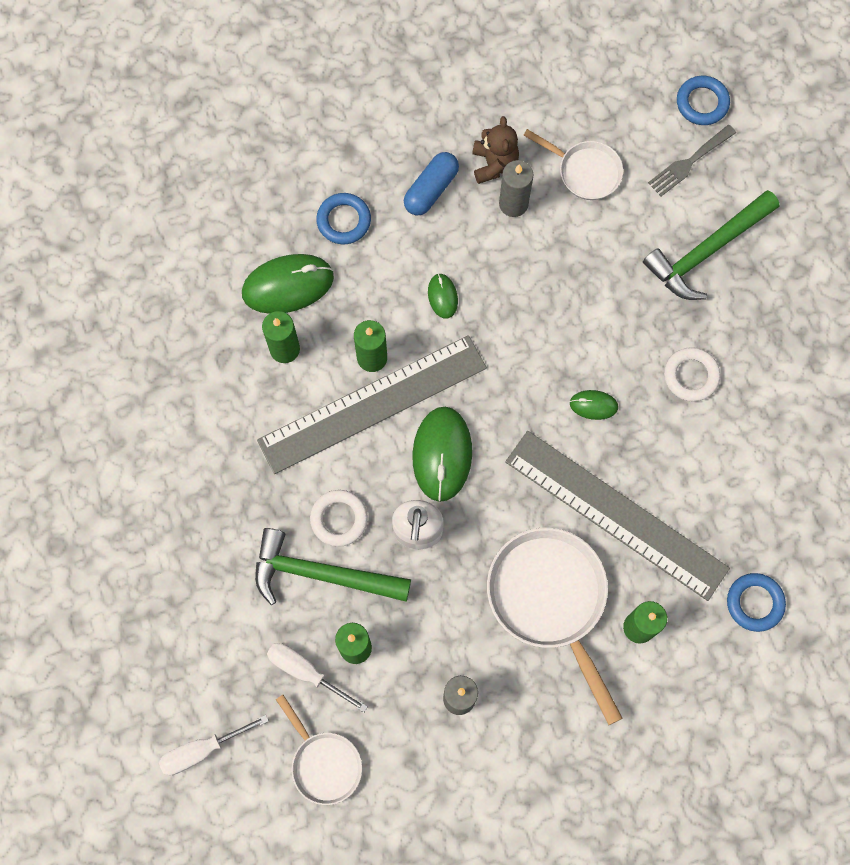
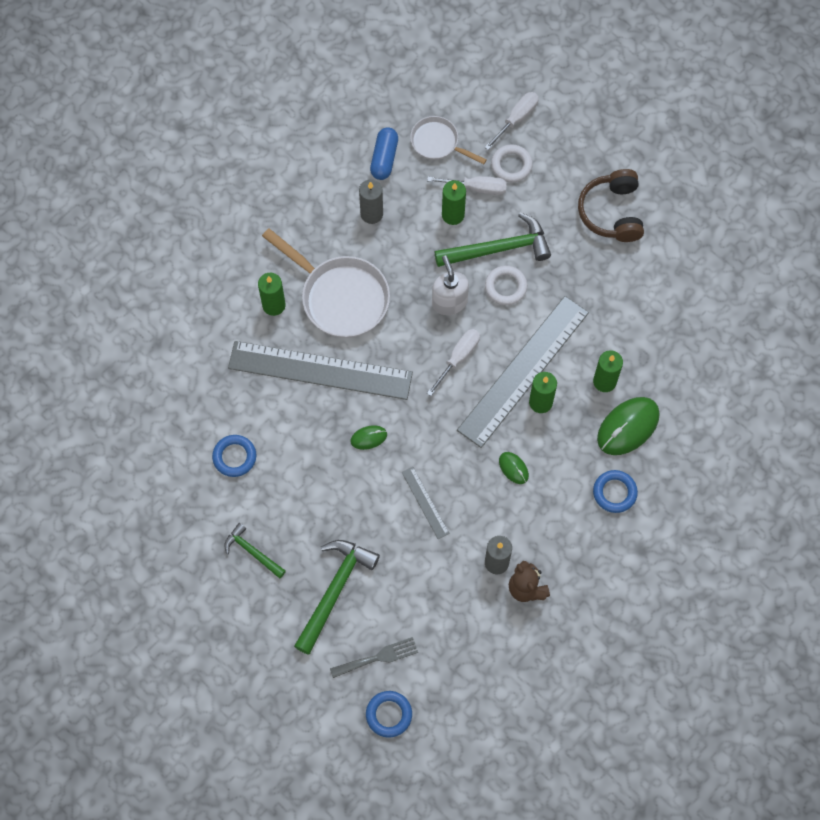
camera: 155 degrees right, 5 degrees down
(155, 557) = (611, 212): none -> brown headphones
(431, 189) = (563, 546): blue capsule -> blue capsule (384, 158)
(442, 454) = (458, 358): green mouse -> white screwdriver
(562, 302) = (425, 502): none -> grey ruler
(585, 171) = (454, 613): white pan -> none
(688, 163) = (378, 657): grey fork -> grey fork turned 45 degrees clockwise
(691, 376) = (308, 489): white ring -> white ring (511, 165)
(754, 603) = (202, 353): blue ring -> blue ring (234, 457)
(783, 333) = (252, 551): none -> green hammer

